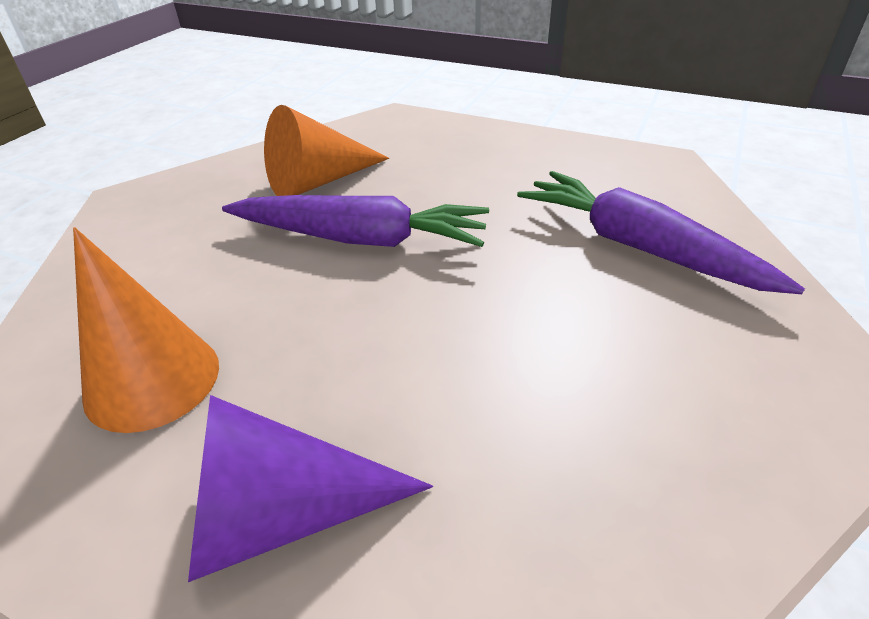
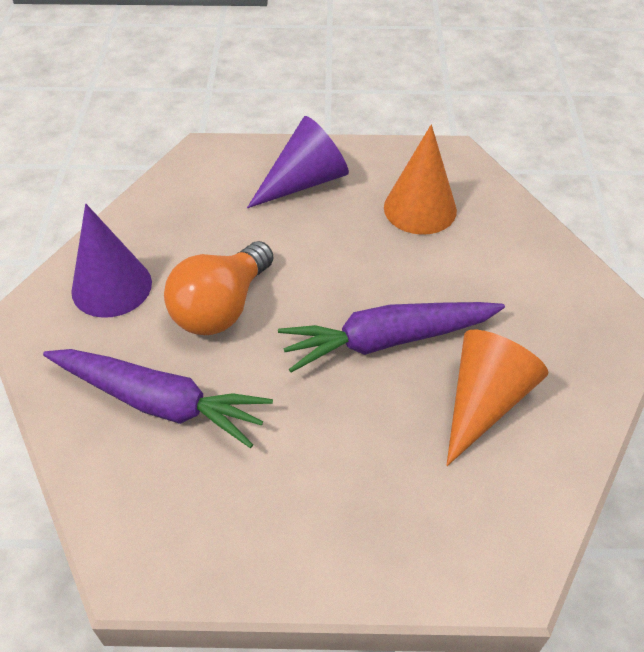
camera: 155 degrees right, 10 degrees up
(540, 321) = (221, 307): none -> orange light bulb
(716, 400) = (111, 286): none -> purple cone

